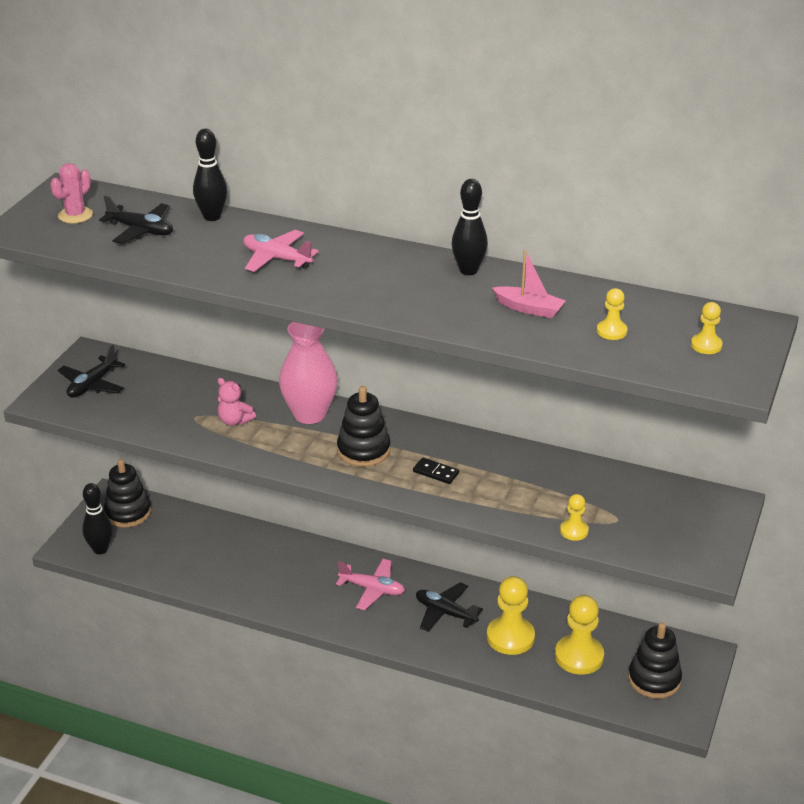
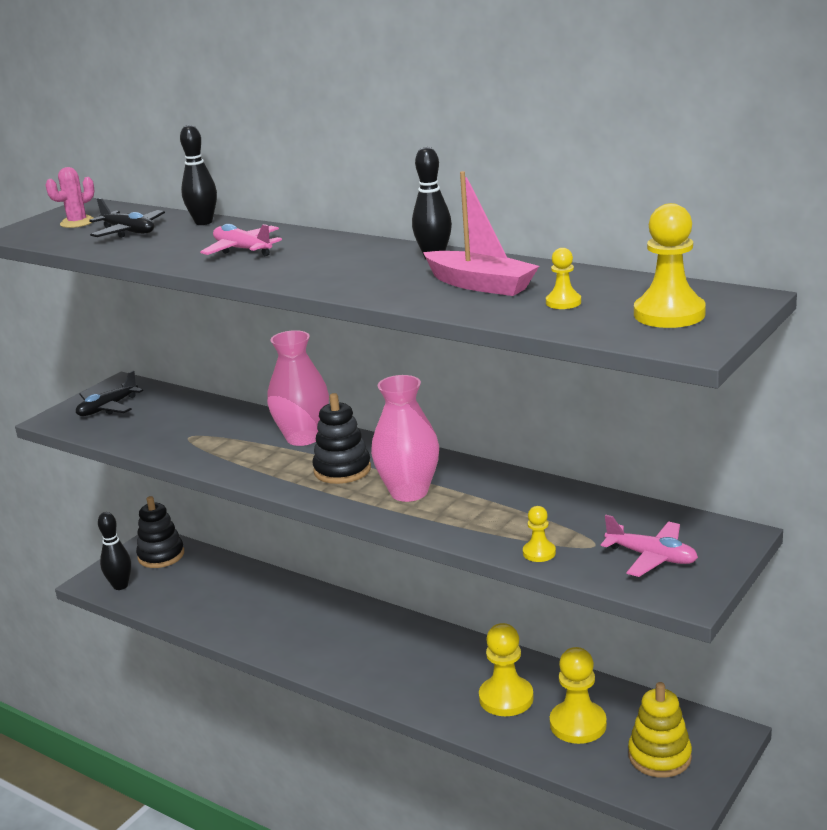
camera: 15 degrees right, 10 degrees down
(234, 421) = (225, 441): pink teddy bear -> none
(372, 589) = (373, 640): pink plane -> pink plane (652, 557)
(436, 472) = (409, 492): black domino -> pink vase
(445, 613) = (443, 668): black plane -> none
(529, 309) = (480, 285): pink boat -> pink boat, size x1.54
(654, 679) = (659, 756): black stacking toy -> yellow stacking toy
(706, 345) = (669, 314): yellow pawn -> yellow pawn, size x1.91

